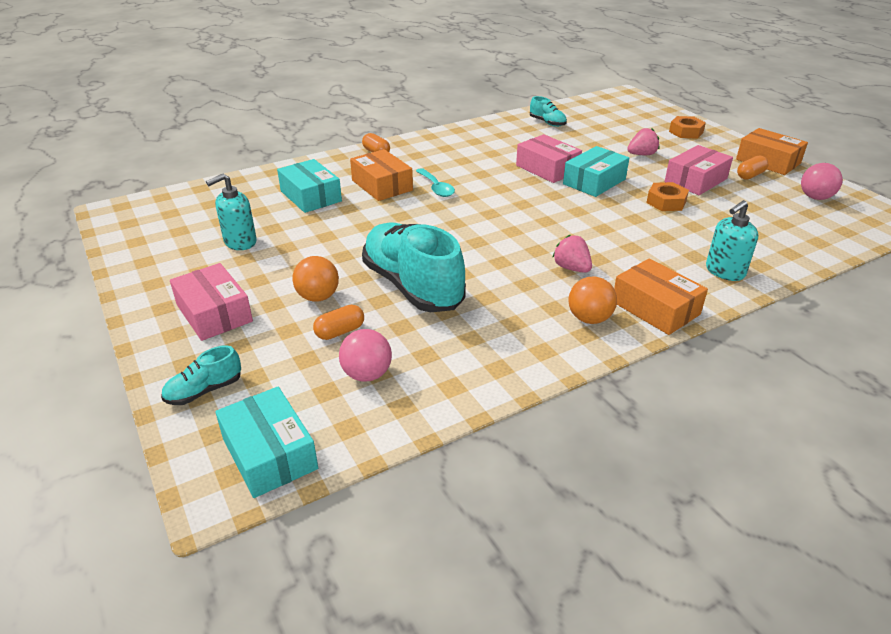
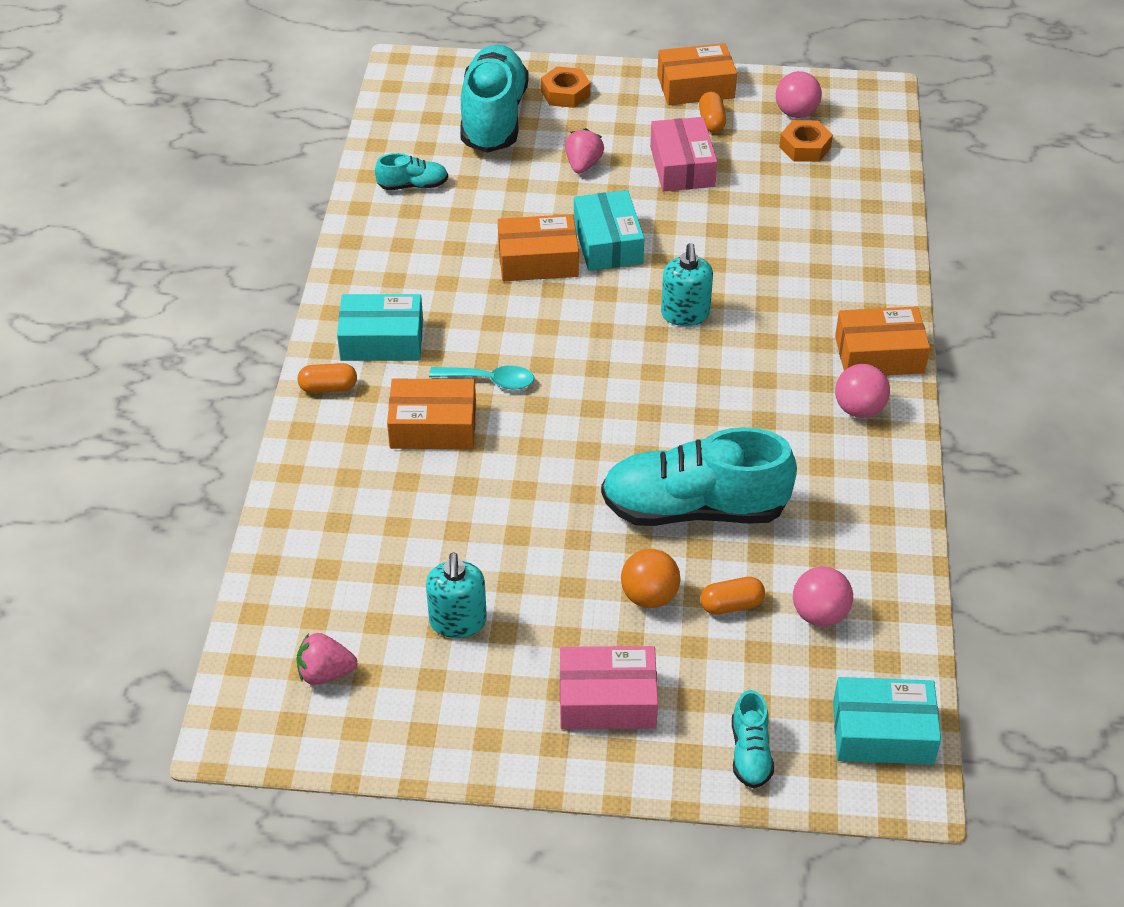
camera: 55 degrees left, 10 degrees up
(311, 196) = (396, 507): turquoise box -> turquoise box (382, 340)
(340, 332) = (731, 605): orange capsule -> orange capsule turned 75 degrees clockwise
(547, 168) = (538, 260): pink box -> orange box
(571, 268) = (765, 370): pink strawberry -> pink strawberry (325, 673)
(589, 319) = (859, 409): orange ball -> pink ball
(631, 123) = (493, 118): none -> turquoise shoe
(666, 202) = (705, 219): orange nut -> orange nut (805, 147)
(724, 271) = (863, 269): turquoise soap dispenser -> turquoise soap dispenser (685, 314)

